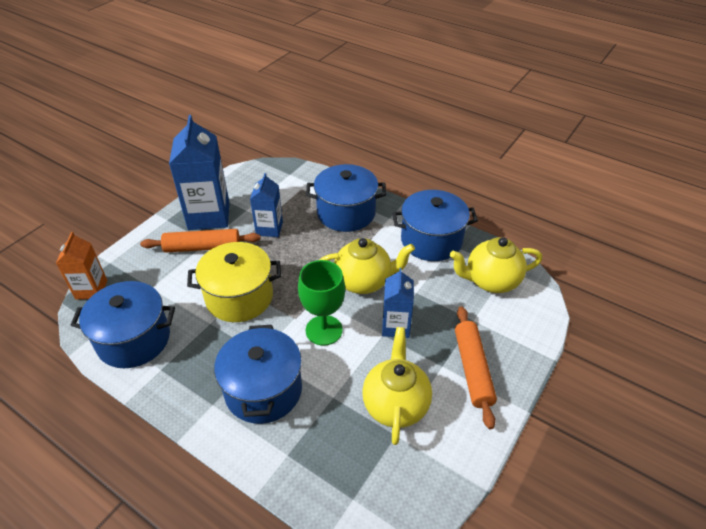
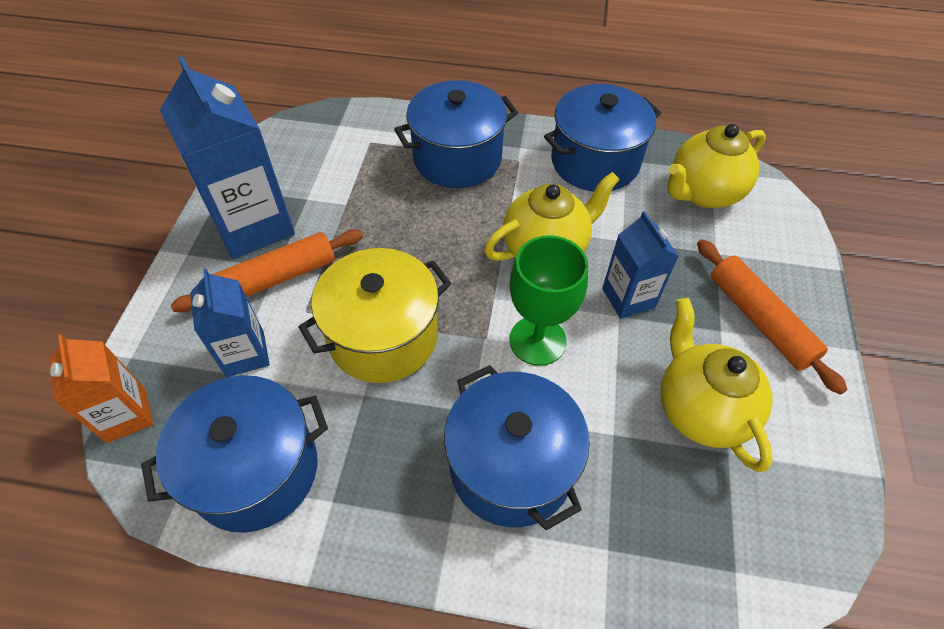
camera: 25 degrees left, 10 degrees up
(269, 228) = (361, 216): blue carton -> blue carton (245, 354)

